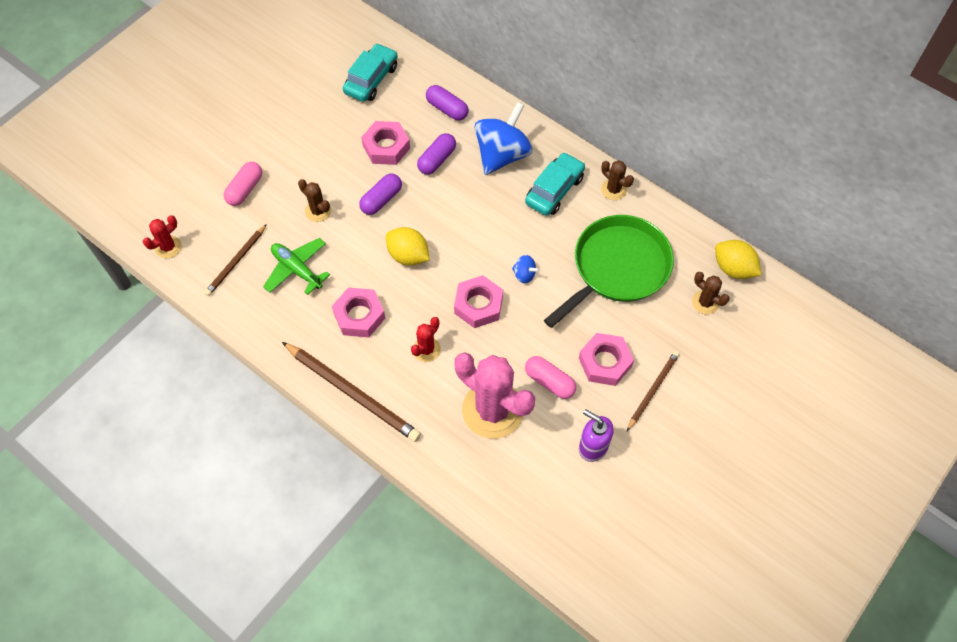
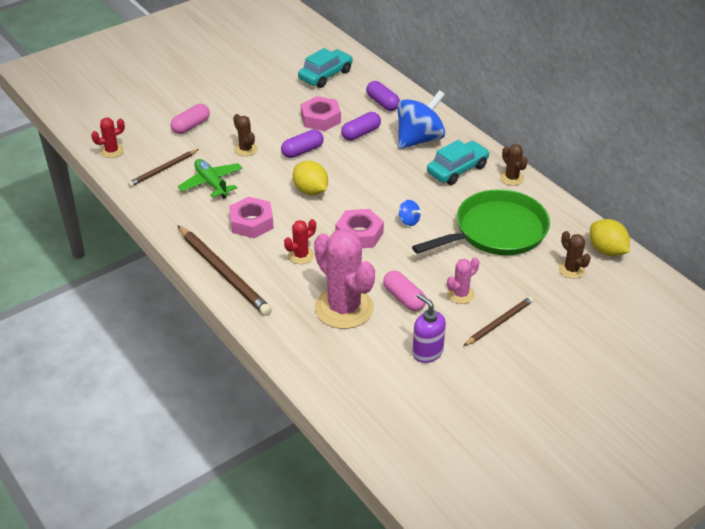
camera: 15 degrees right, 20 degrees down
(605, 362) = (461, 294): pink nut -> pink cactus

